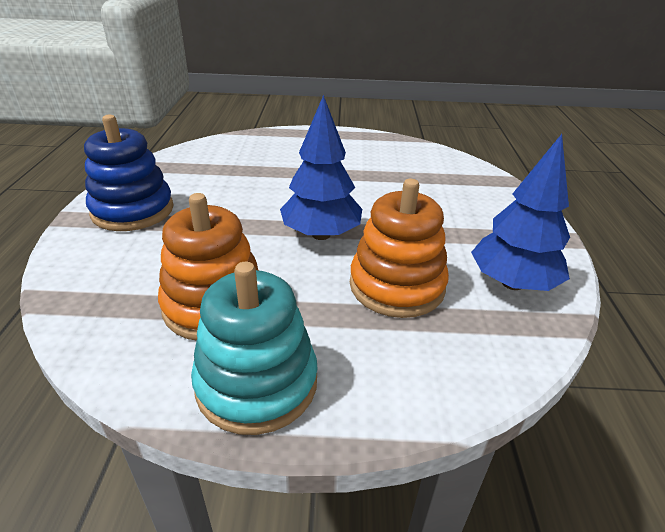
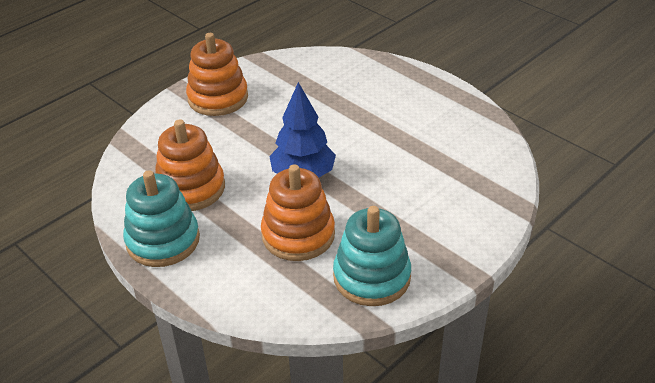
camera: 45 degrees right, 5 degrees up
(133, 210) = (218, 98): blue stacking toy -> orange stacking toy
(512, 283) = (371, 277): blue tree -> turquoise stacking toy

